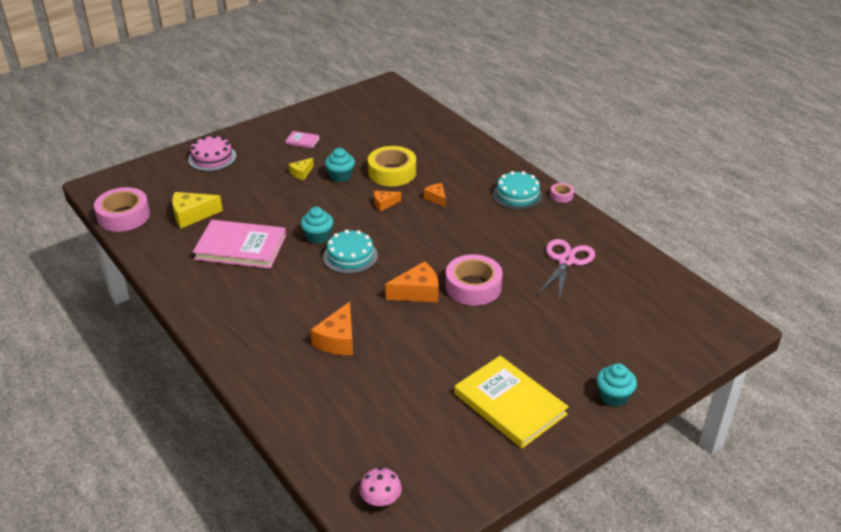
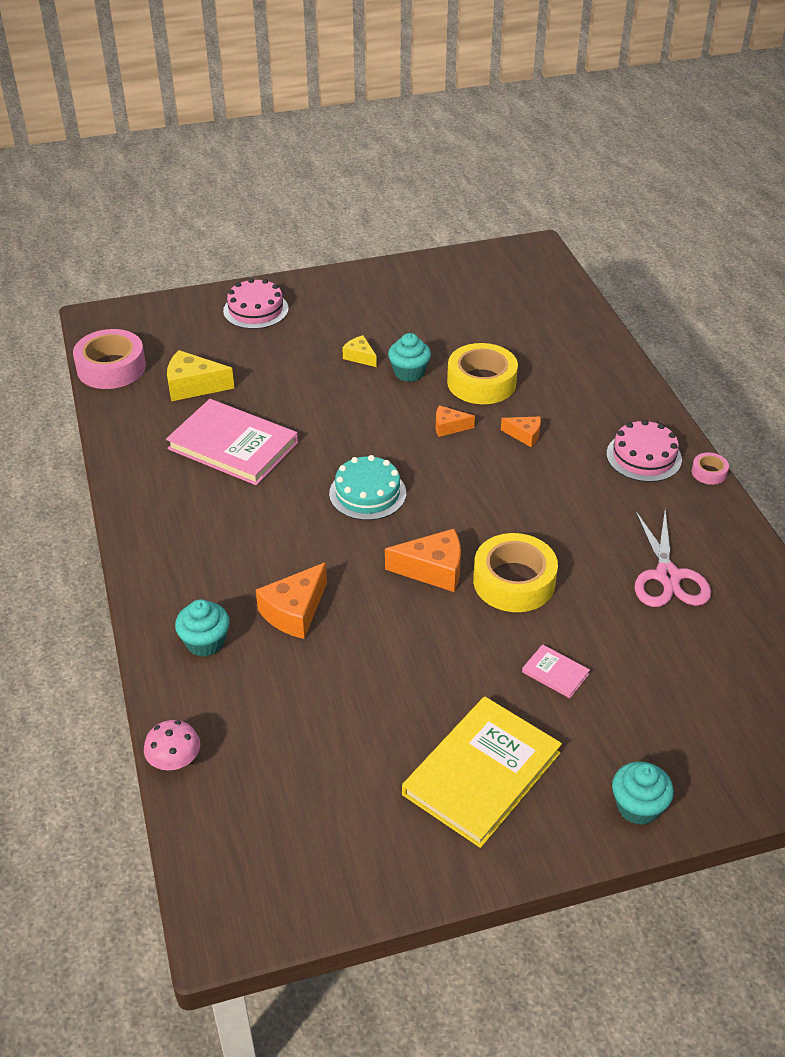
camera: 20 degrees right, 5 degrees up
(301, 173) = (360, 357): yellow cheese -> yellow cheese turned 75 degrees clockwise
(302, 141) = (383, 310): pink book -> pink book (555, 673)
(318, 236) = (338, 454): turquoise cupcake -> turquoise cupcake (205, 642)
(381, 499) = (242, 860): pink mushroom -> pink mushroom (175, 761)
(436, 198) = (524, 435): orange cheese -> orange cheese turned 120 degrees clockwise
(473, 286) = (514, 581): pink tape -> yellow tape
(510, 404) = (481, 774): yellow book -> yellow book turned 60 degrees clockwise
(517, 195) = (644, 456): turquoise cake -> pink cake
(566, 261) = (667, 576): pink scissors -> pink scissors turned 135 degrees clockwise

